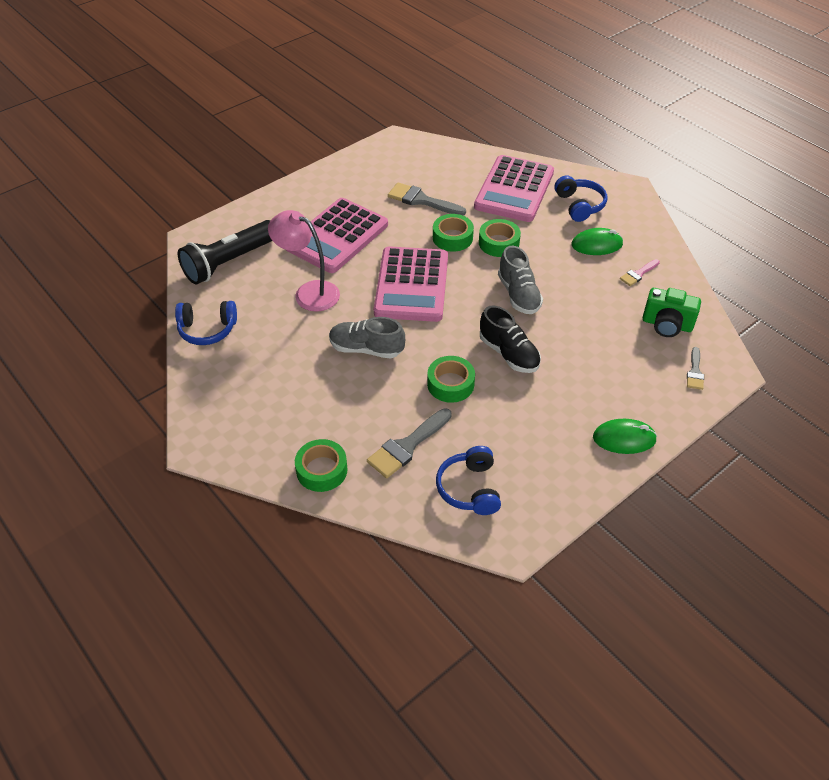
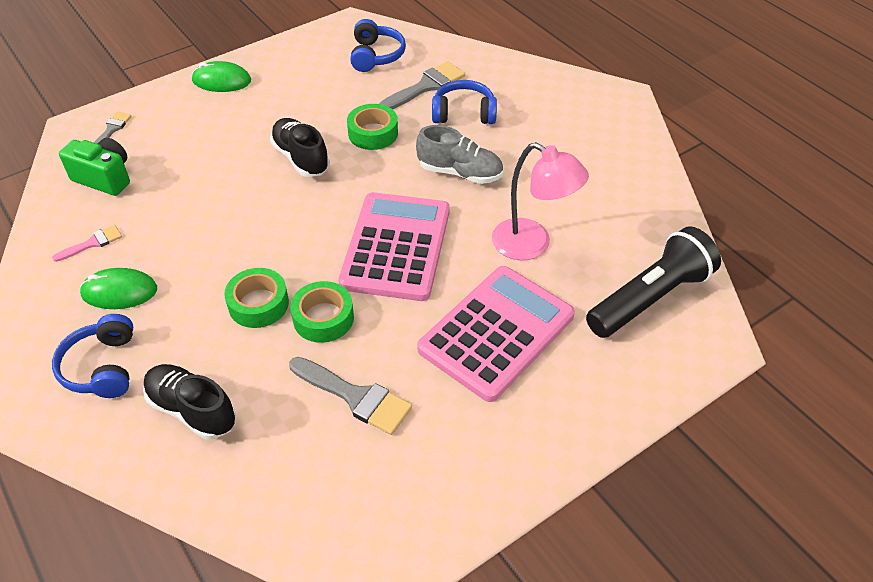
camera: 175 degrees left, 0 degrees up
(207, 329) = (651, 205): blue headphones -> blue headphones (463, 113)
(322, 470) = (505, 74): green tape -> none
(514, 190) = (192, 410): pink calculator -> black shoe
(518, 295) = (262, 225): grey shoe -> none

